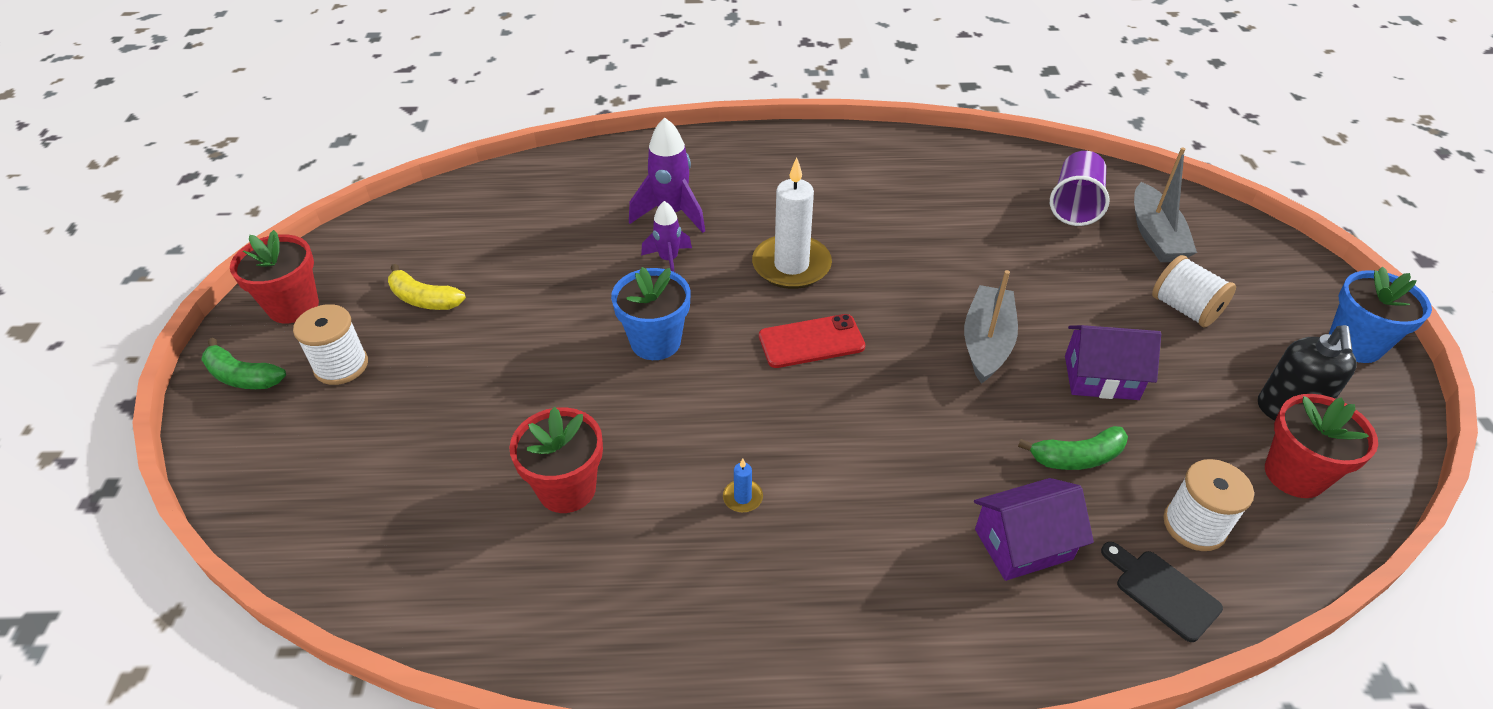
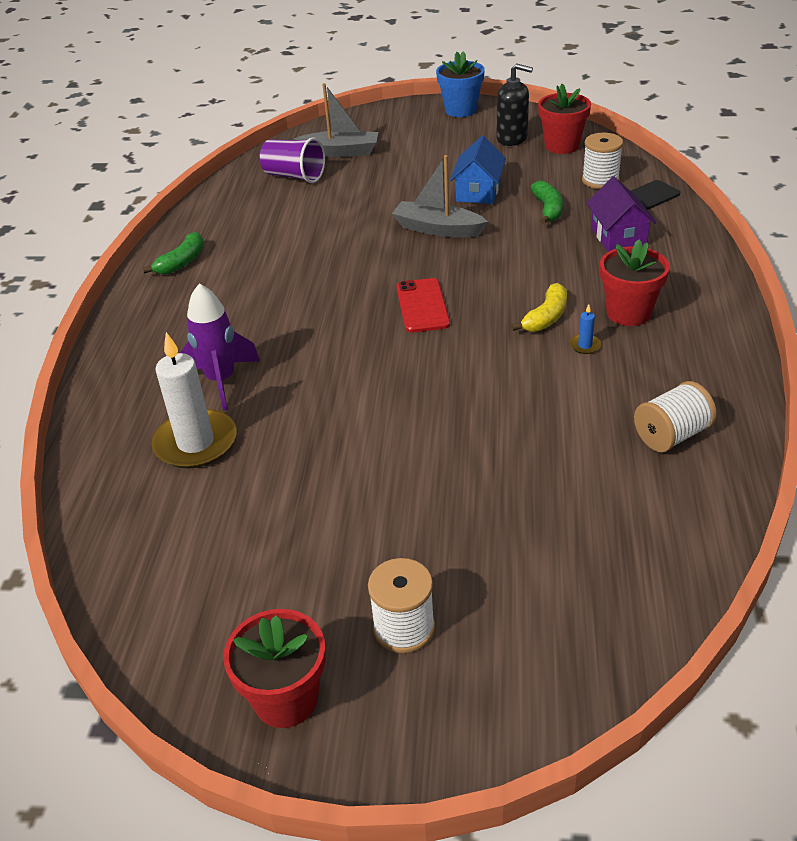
camera: 80 degrees left, 5 degrees down
(243, 376) = (408, 728): green banana -> green banana (182, 262)
(424, 299) = (305, 566): yellow banana -> yellow banana (546, 317)
(567, 489) = (578, 439): red flower pot -> red flower pot (628, 313)
(655, 342) = (407, 390): blue flower pot -> none
(668, 260) = (294, 382): purple rocket -> none
(791, 265) = (324, 311): white candle -> white candle (196, 443)
(1101, 377) = (478, 191): purple house -> blue house
(1184, 309) = (418, 154): white spool -> white spool (671, 435)

